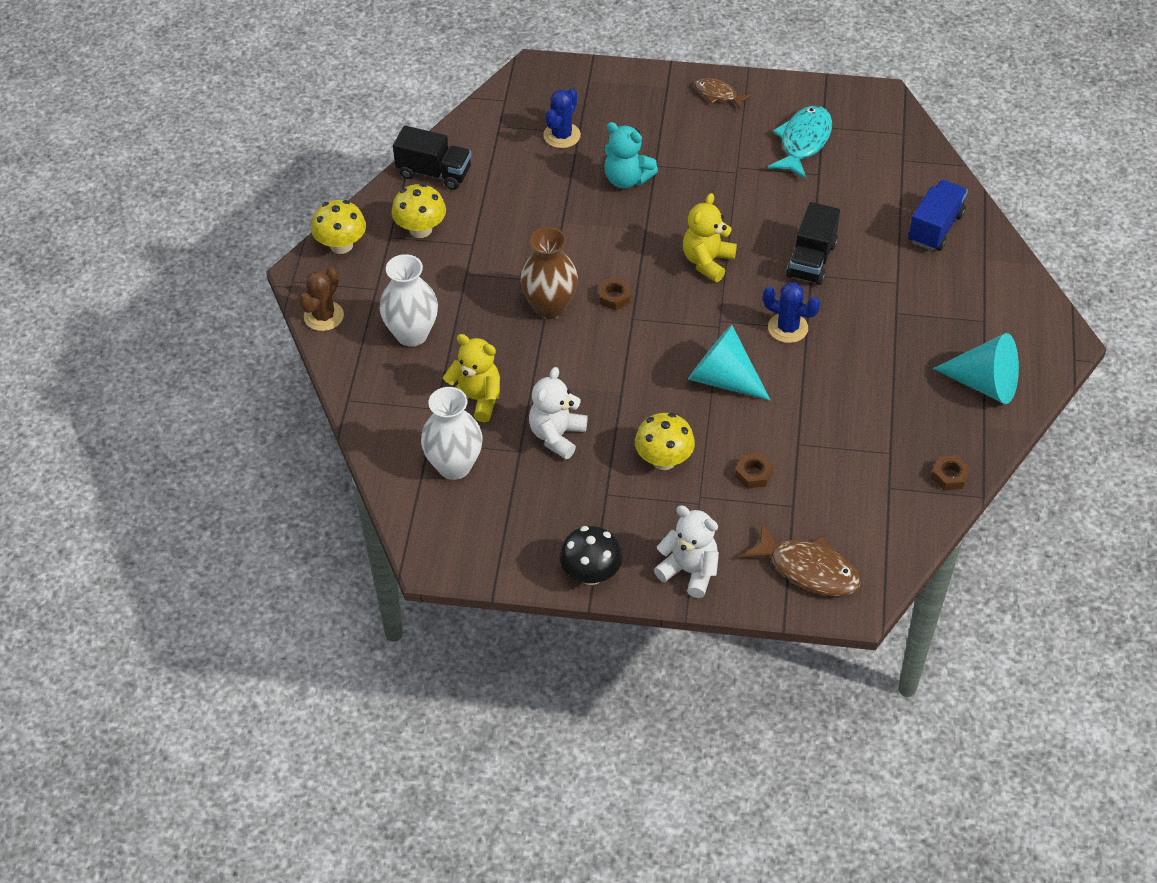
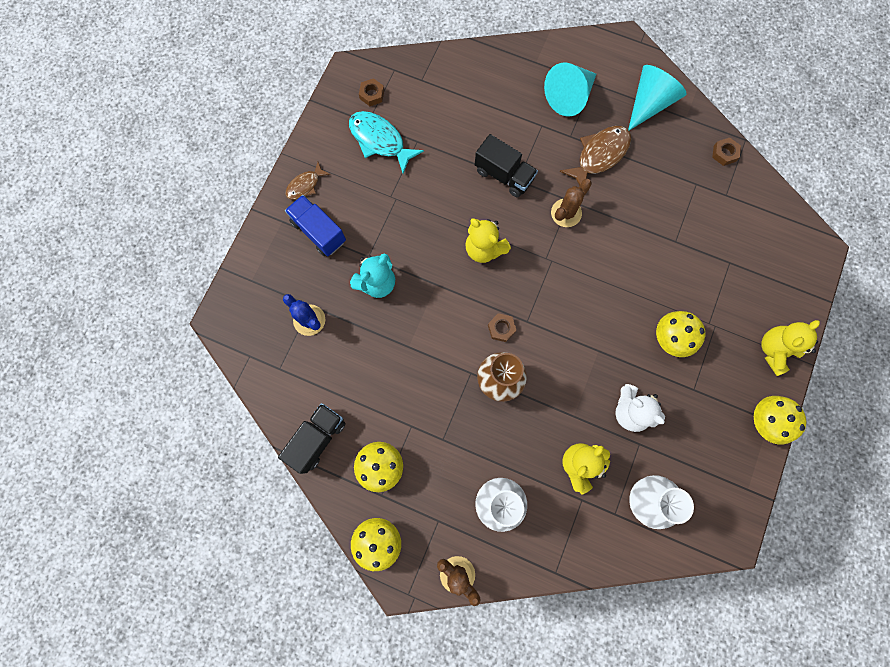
camera: 75 degrees left, 25 degrees up
(591, 574) = (765, 421): black mushroom -> yellow mushroom
(689, 571) = (774, 350): white teddy bear -> yellow teddy bear
(723, 378) = (603, 273): turquoise cone -> turquoise cone (569, 96)
(753, 474) = (697, 280): brown nut -> brown nut (372, 94)
(788, 328) = (566, 213): blue cactus -> brown cactus
(808, 569) = (786, 270): brown fish -> brown fish (599, 155)
(935, 228) = (496, 82): blue truck -> blue truck (319, 232)

